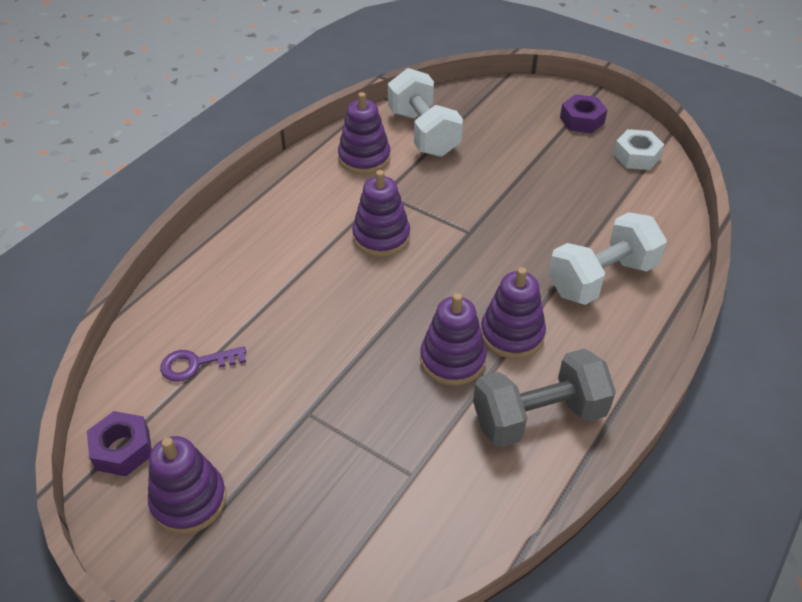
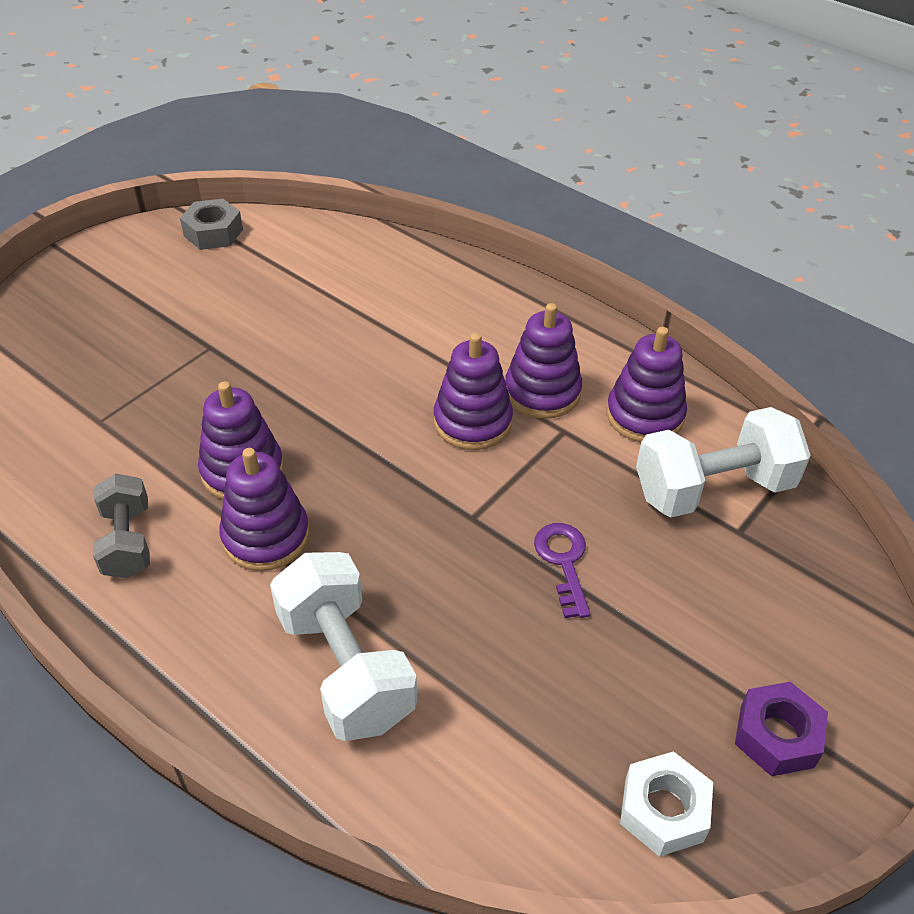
camera: 95 degrees right, 0 degrees up
(122, 449) = (213, 232): purple nut -> grey nut
(189, 500) = (141, 272): purple stacking toy -> purple stacking toy (542, 392)
(196, 364) = (300, 271): purple key -> purple key (563, 562)
(538, 417) = (127, 541): grey dumbbell -> grey dumbbell, size x0.62

